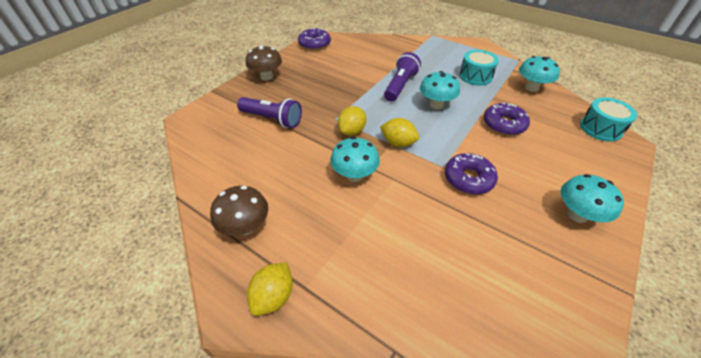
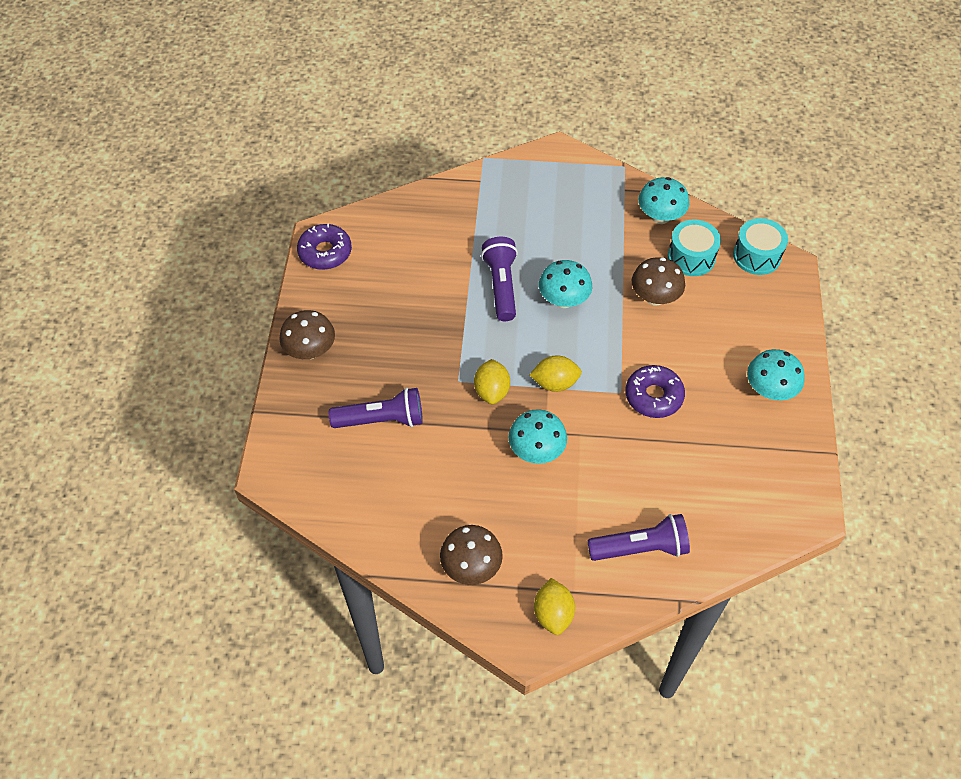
camera: 30 degrees left, 10 degrees up
(388, 282) = (640, 548): none -> purple flashlight
(475, 76) = (585, 224): turquoise drum -> turquoise drum (691, 257)
(504, 124) = (655, 297): purple donut -> brown mushroom

